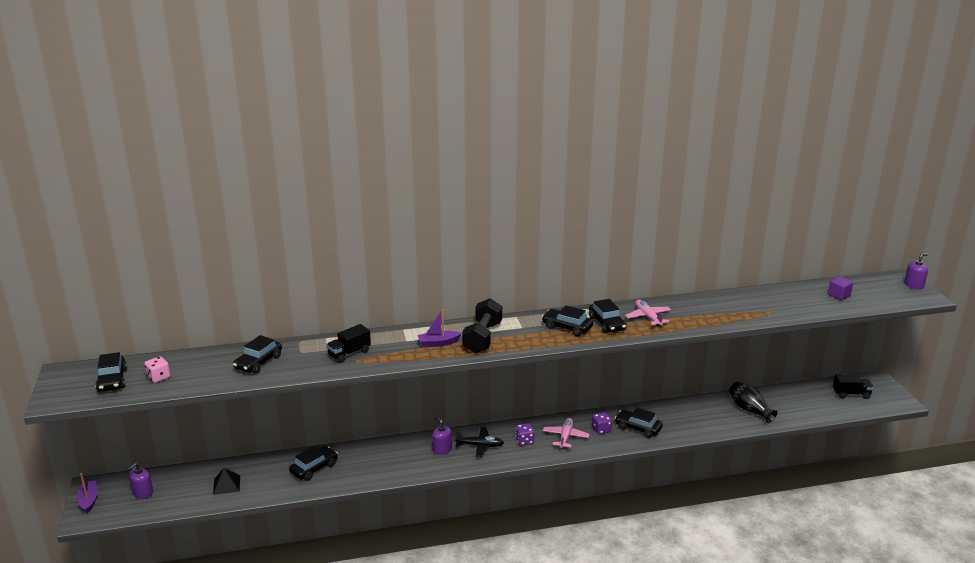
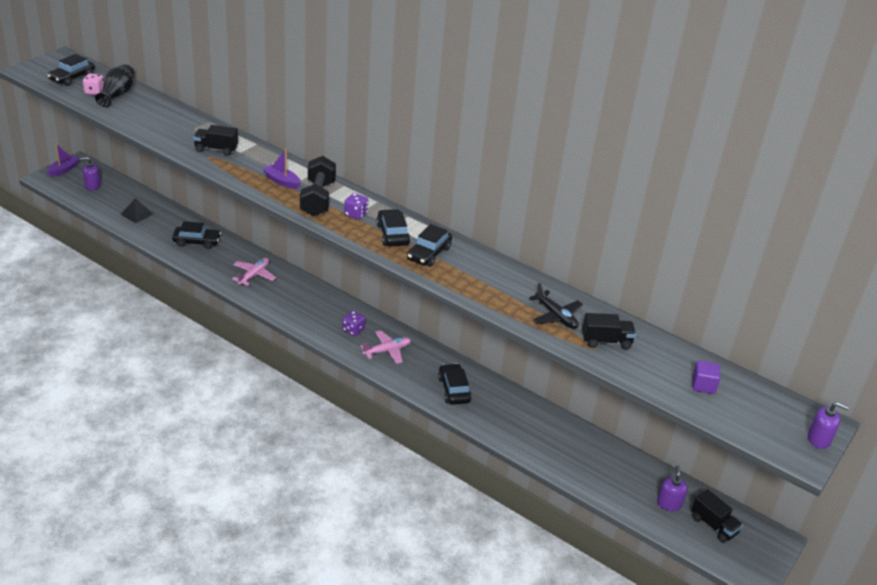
camera: 45 degrees right, 10 degrees up
(258, 362) = (158, 119): black car -> none
(442, 449) = (290, 291): purple soap dispenser -> purple soap dispenser (669, 503)
(480, 446) = (318, 309): black plane -> black plane (556, 316)
(482, 338) = (317, 199): black dumbbell -> black dumbbell turned 60 degrees counterclockwise
(601, 429) = (423, 367): purple dice -> purple dice (355, 214)
(648, 317) = (473, 272): pink plane -> pink plane (254, 275)
(749, 409) = (580, 454): black vase -> black vase (117, 94)
(769, 305) = (606, 341): none -> black truck

